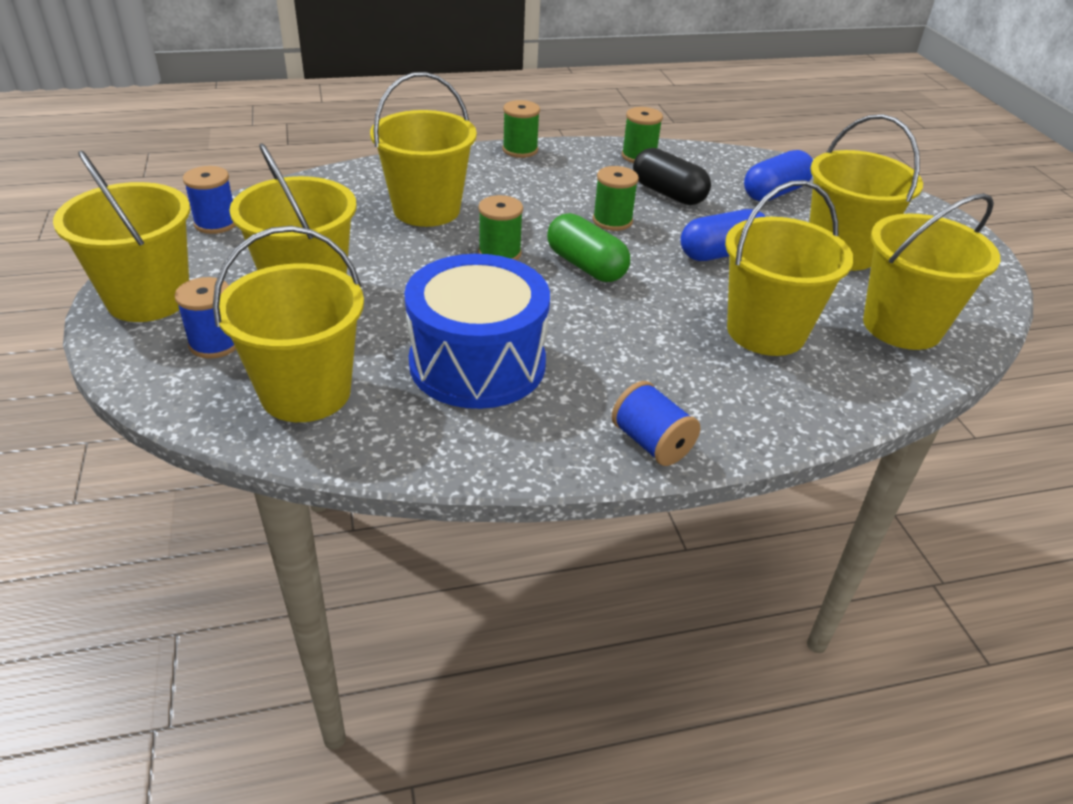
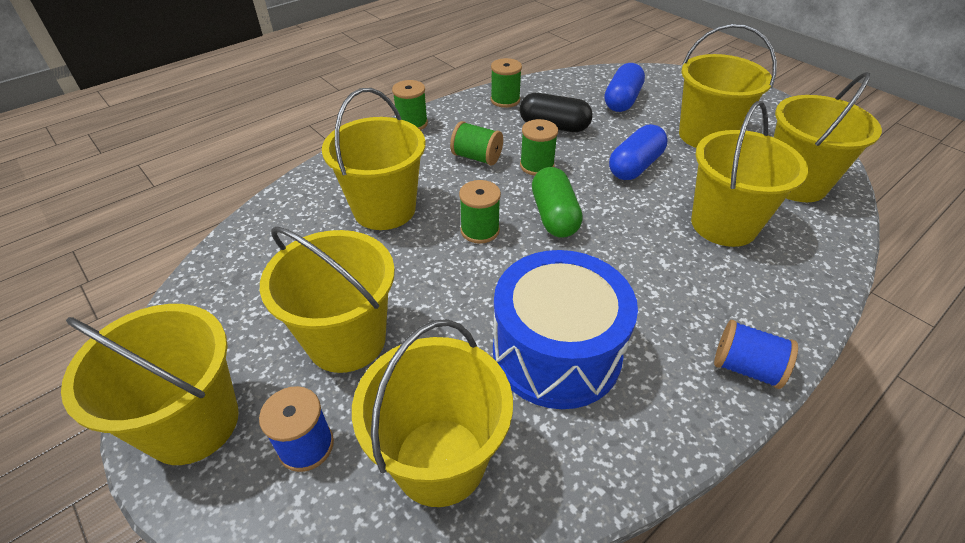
camera: 25 degrees left, 5 degrees up
(216, 223) = (197, 300): blue spool -> none
(557, 196) = (477, 157): none -> green spool
(586, 266) = (554, 216): green capsule -> green capsule turned 60 degrees clockwise

